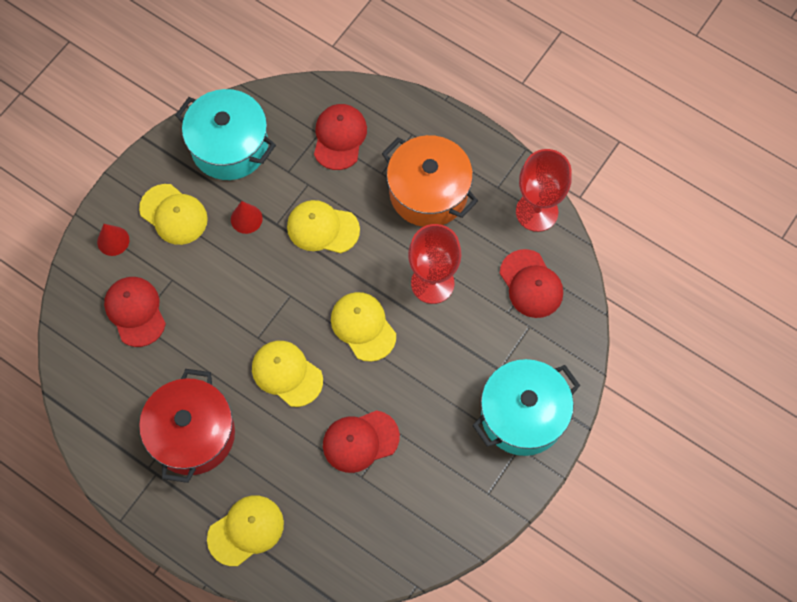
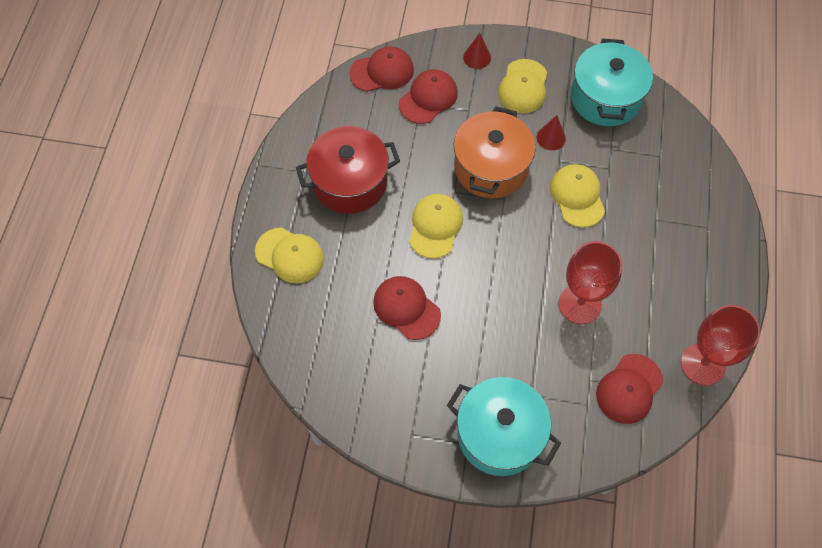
camera: 65 degrees right, 5 degrees down
(339, 137) = (667, 173): red cap -> red cap (382, 71)
(363, 326) = (508, 266): yellow cap -> none
(428, 192) = (662, 264): orange pot -> orange pot (491, 168)

